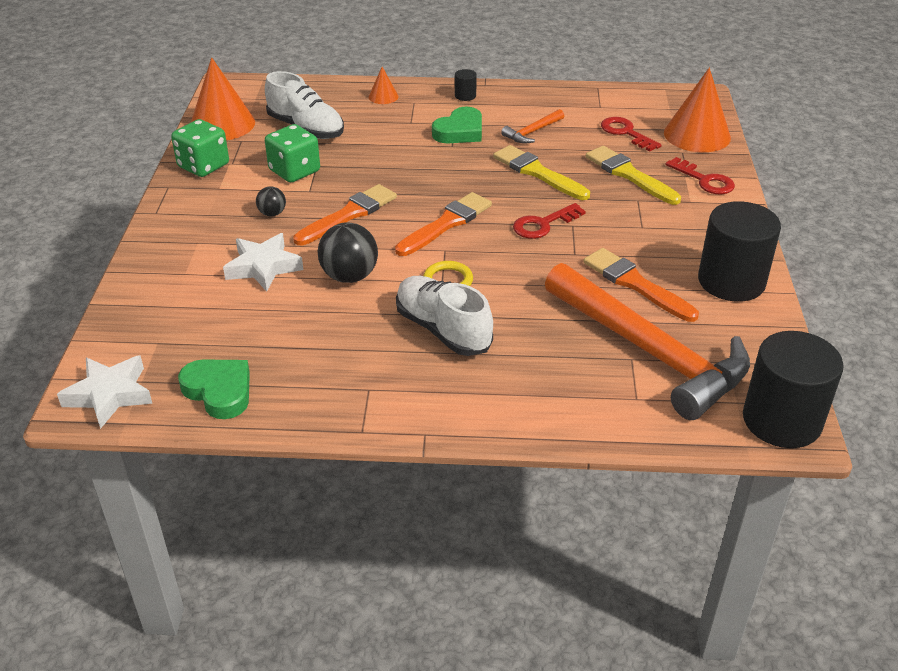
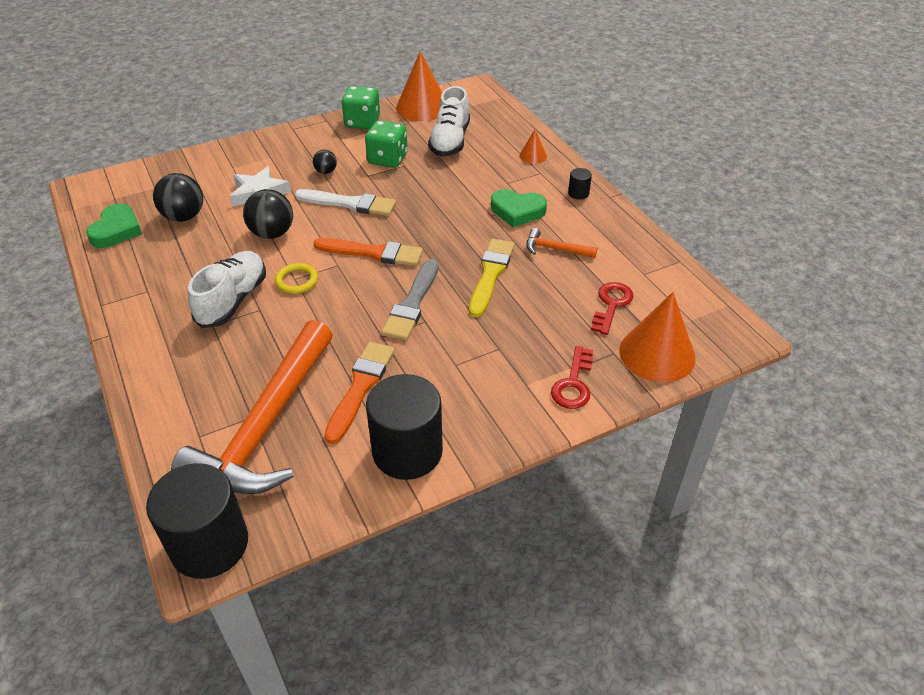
camera: 60 degrees right, 5 degrees up
(109, 395) = (96, 192): white star -> none
(249, 331) = (184, 216): none -> black ball
(349, 214) = (350, 203): orange brush -> white brush
(543, 224) = (412, 304): red key -> grey brush
(629, 175) = (537, 330): yellow brush -> none

